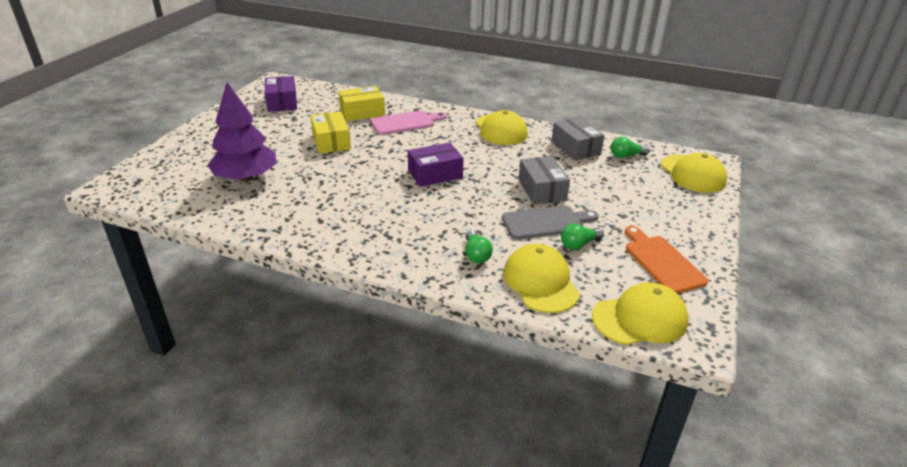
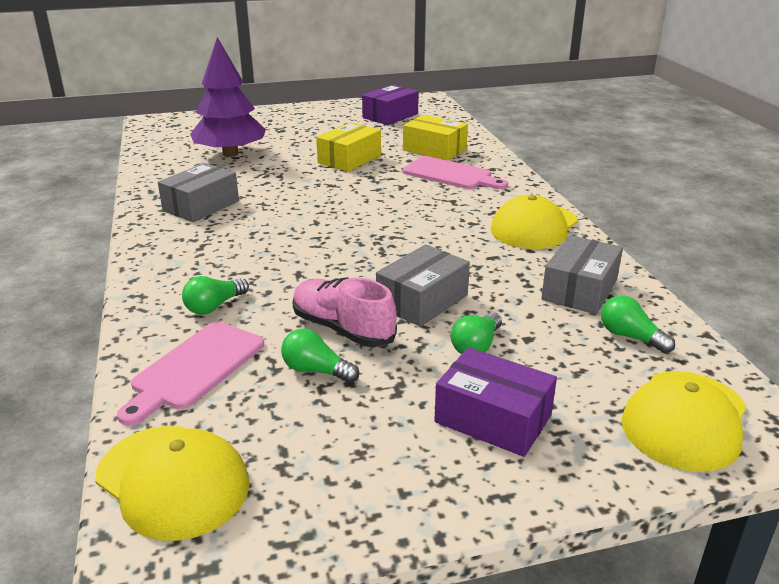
camera: 55 degrees right, 5 degrees down
(323, 217) = (201, 206): none -> grey box
(435, 174) = (361, 226): purple box -> purple box (493, 418)
(540, 282) = (195, 368): yellow cap -> pink cutting board
(546, 222) = (342, 329): grey cutting board -> pink shoe
(598, 193) = (476, 346): none -> green light bulb
(662, 261) = (350, 461): orange cutting board -> none

